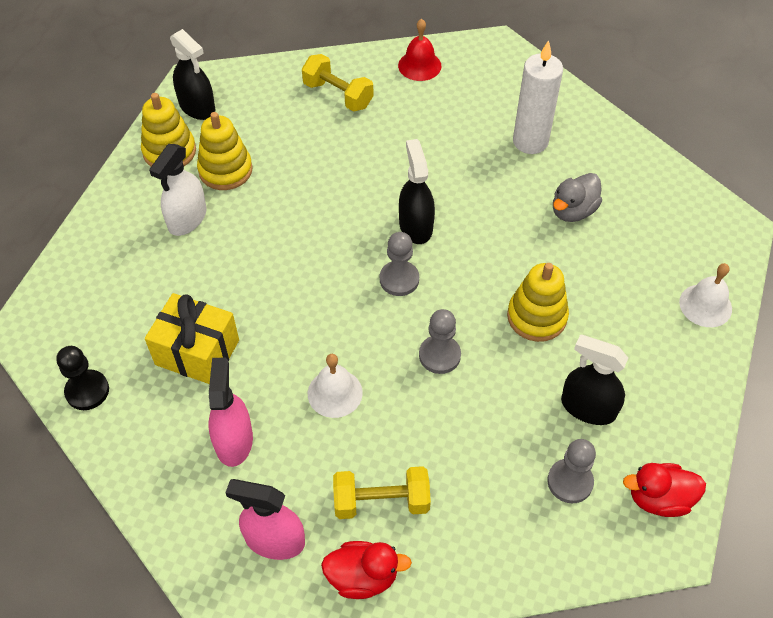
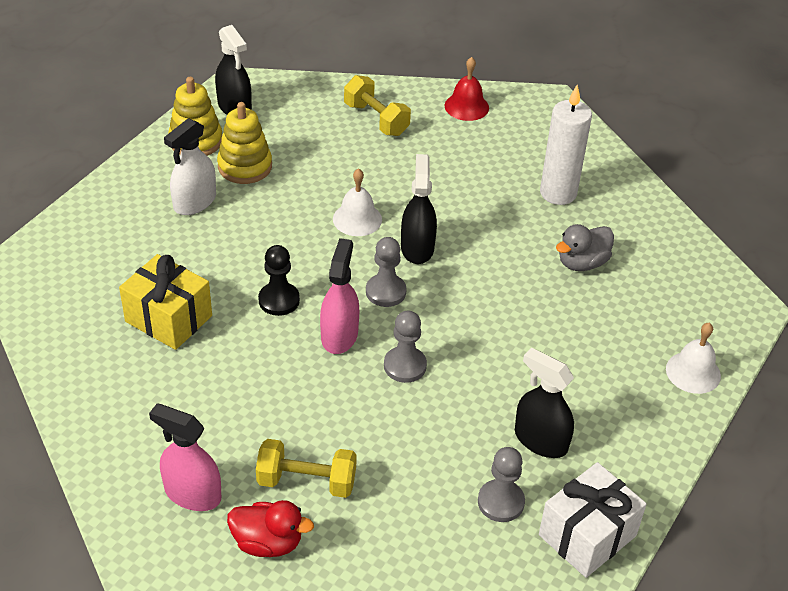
camera: 10 degrees right, 10 degrees down
(87, 391) = (54, 332): black pawn -> black pawn (279, 300)
(234, 441) = (180, 401): pink spray bottle -> pink spray bottle (339, 335)
(335, 393) = (291, 379): white bell -> white bell (357, 219)
(536, 317) = (514, 350): yellow stacking toy -> none
(659, 499) = (587, 535): red duck -> white gift

